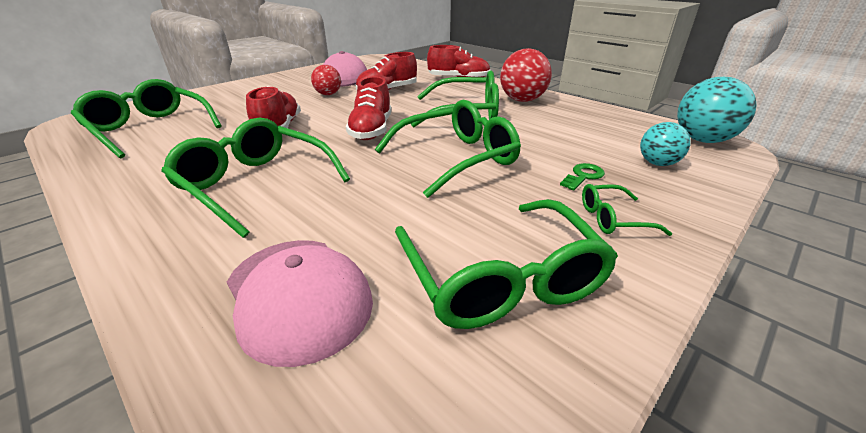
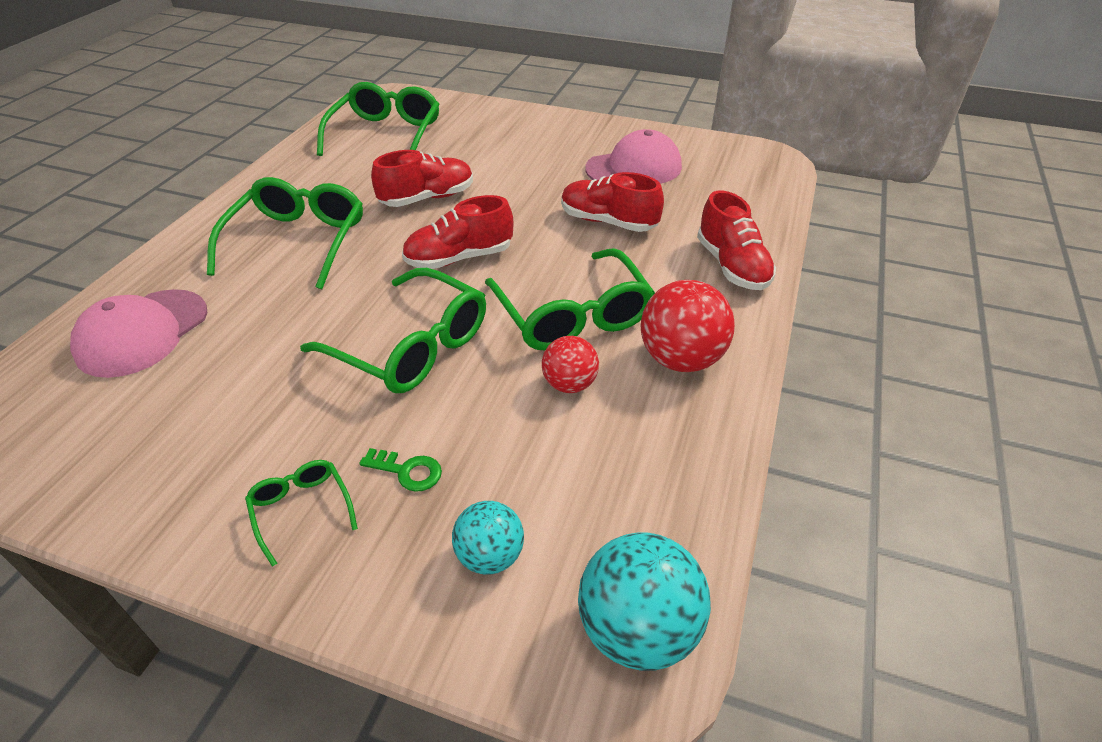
camera: 65 degrees right, 10 degrees up
(328, 94) = (558, 184): red ball -> red ball (569, 384)
(500, 278) = (175, 436): green glasses -> none

